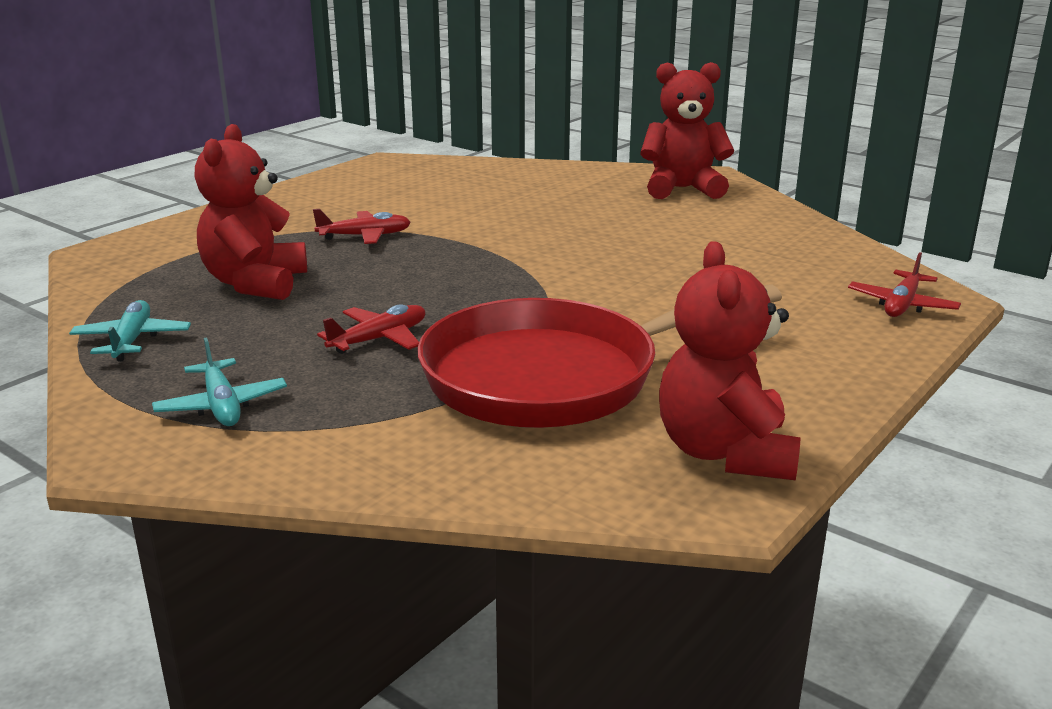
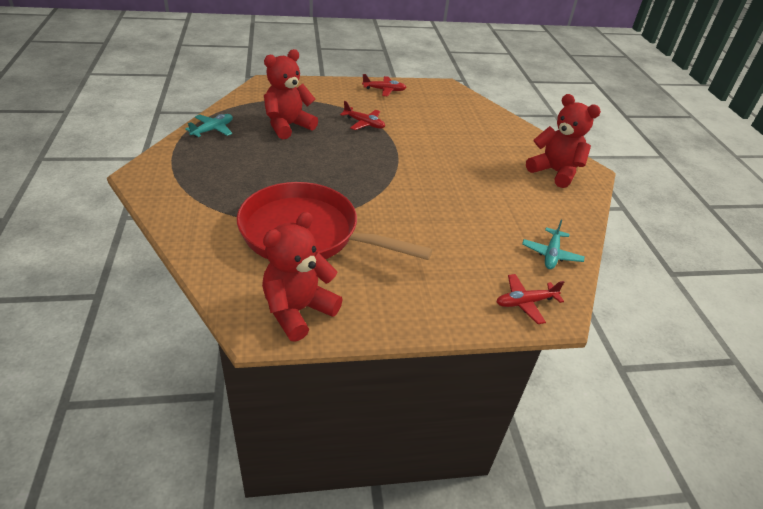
camera: 40 degrees right, 15 degrees up
(221, 405) = (191, 174): turquoise plane -> turquoise plane (551, 254)
(379, 339) = (281, 177): red plane -> red plane (384, 90)

